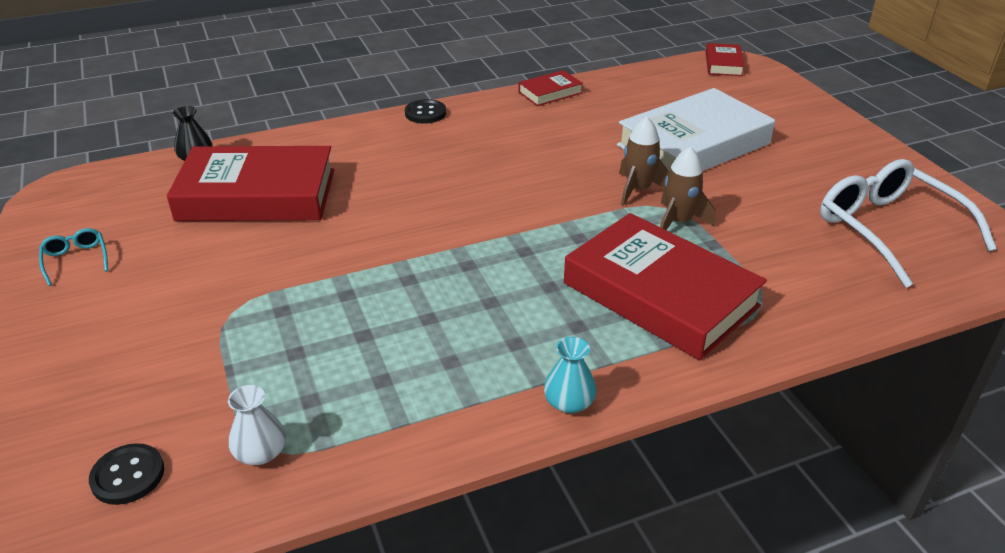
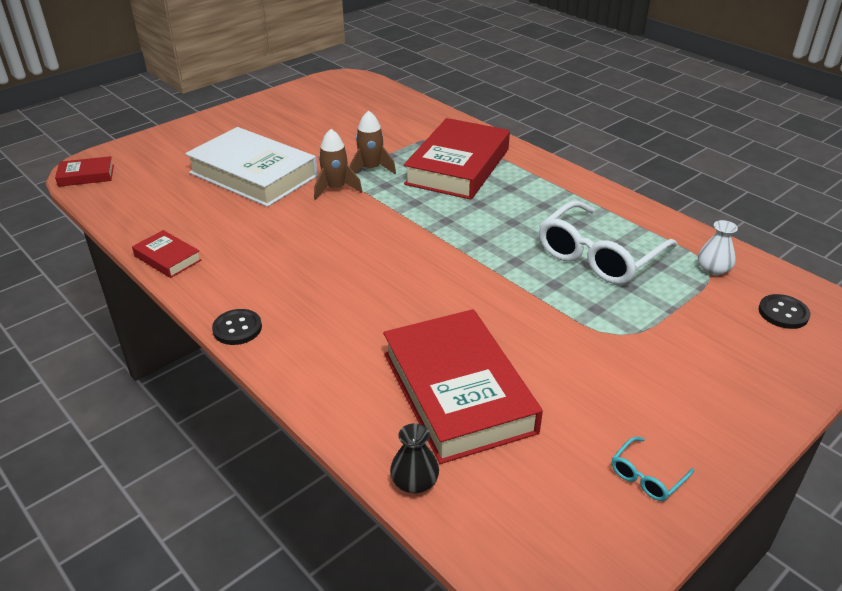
camera: 110 degrees left, 0 degrees up
(569, 402) = (575, 180): turquoise vase -> none
(889, 230) = (340, 106): white glasses -> white glasses (599, 255)

